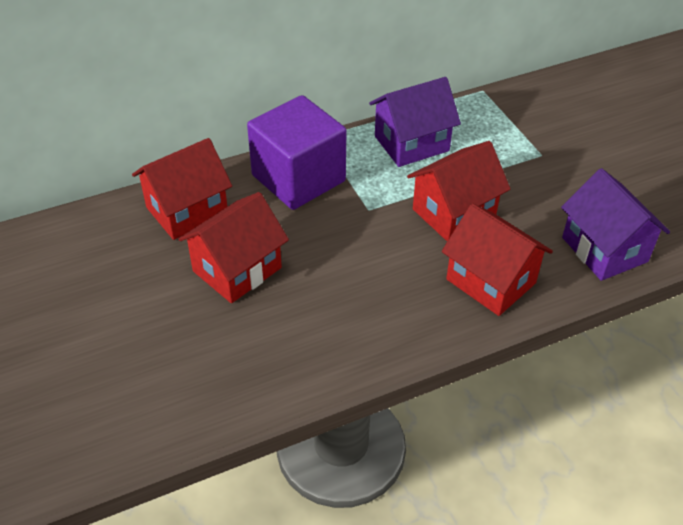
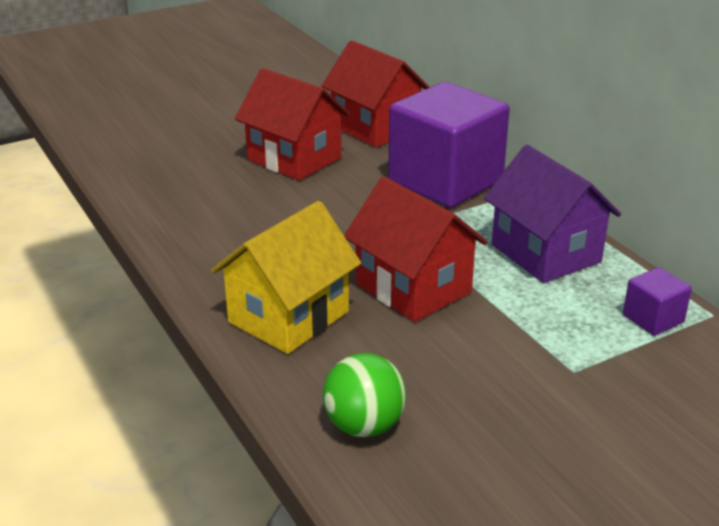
camera: 85 degrees right, 15 degrees down
(488, 113) = (653, 319): none -> purple cube
(490, 281) = (289, 317): red house -> yellow house
(604, 249) = (364, 426): purple house -> green ball

